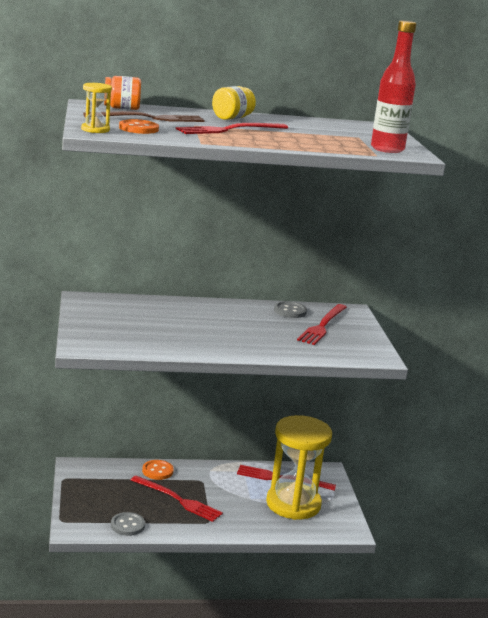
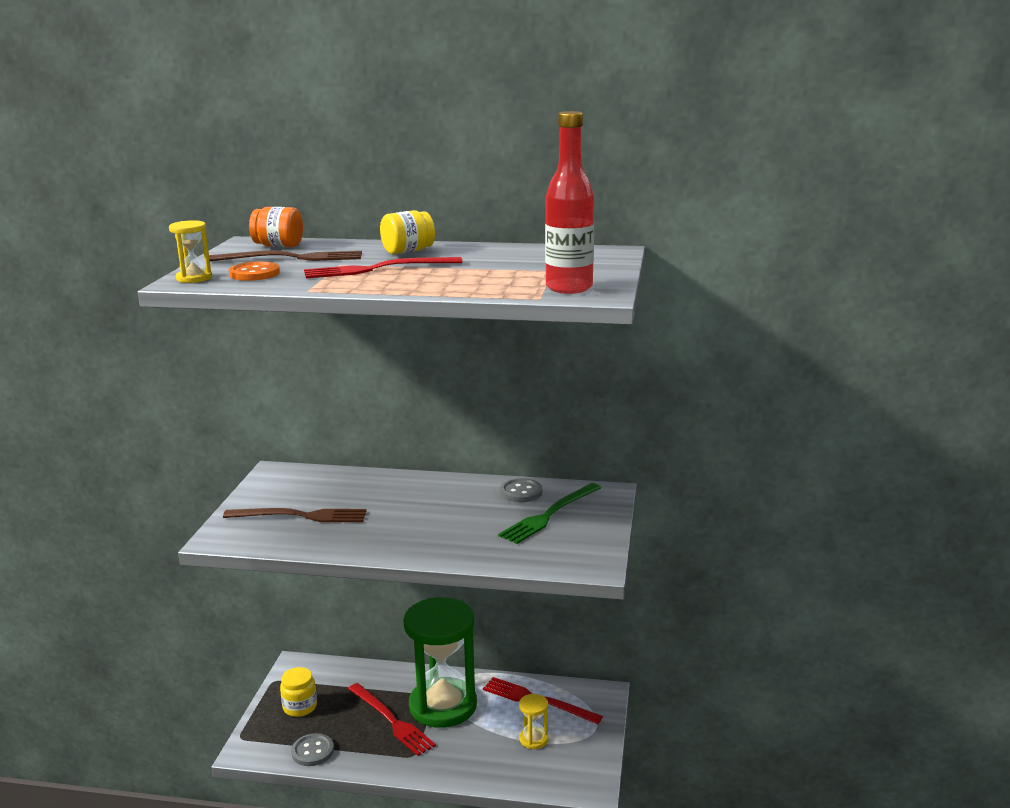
camera: 20 degrees right, 0 degrees up
(97, 495) = (300, 707): none -> yellow jar
(134, 330) = (301, 516): none -> brown fork
(157, 471) = (388, 678): orange button -> none
(212, 487) = (443, 706): none -> green hourglass
(293, 504) = (533, 739): yellow hourglass -> yellow hourglass, size x0.41
(322, 326) = (549, 515): red fork -> green fork

